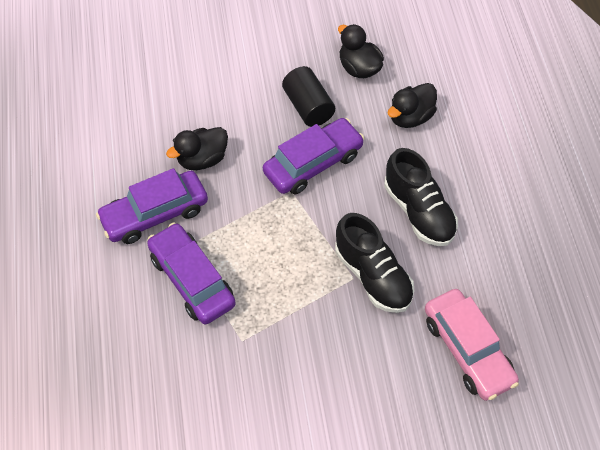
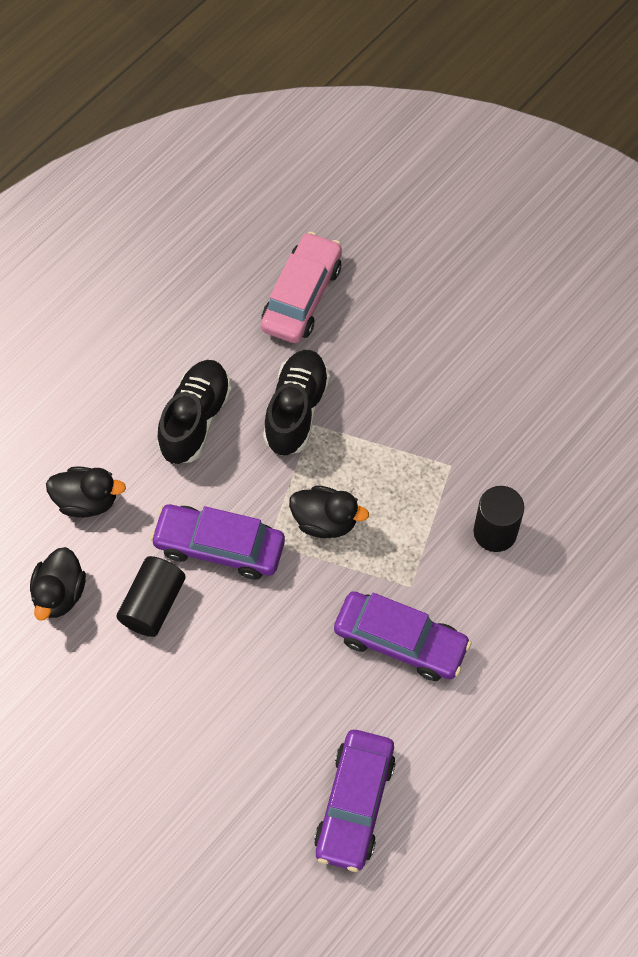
camera: 130 degrees left, 5 degrees up
(168, 327) = (495, 532): none -> black cylinder
(192, 280) = (434, 551): purple car -> purple car (354, 804)
(202, 159) = (303, 652): black duck -> black duck (325, 521)

